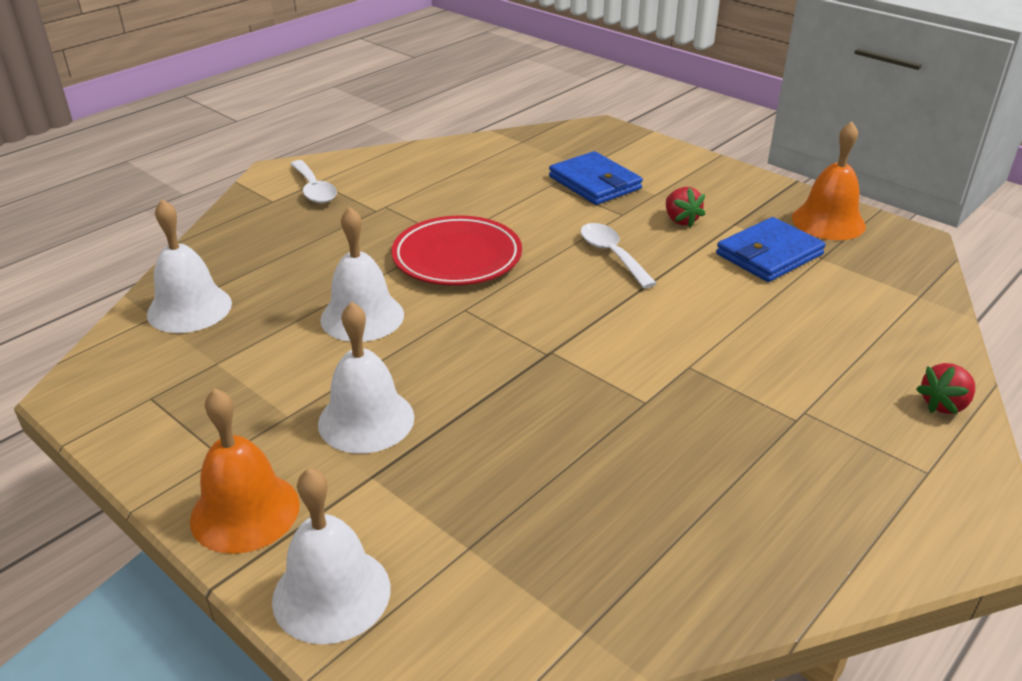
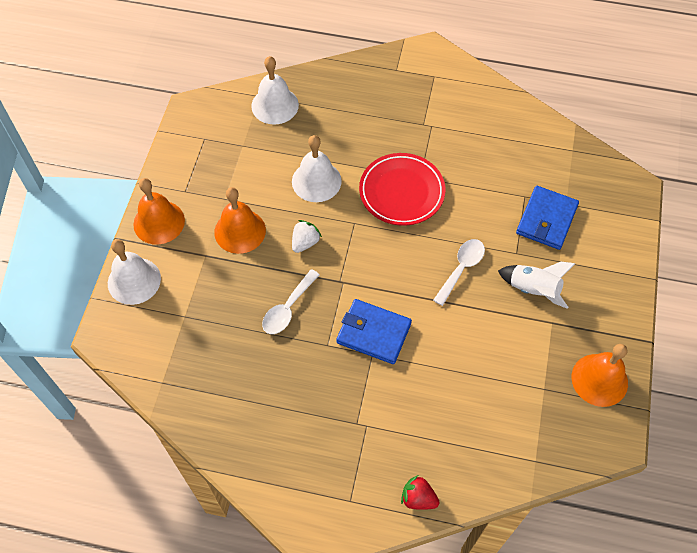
camera: 60 degrees right, 25 degrees up
(314, 189) = (423, 80): white spoon -> white spoon (288, 308)
(366, 420) = (240, 231): white bell -> orange bell
(453, 362) = (305, 242): none -> white strawberry
(680, 220) = (533, 289): red strawberry -> white rocket
(769, 254) = (526, 356): blue wallet -> blue wallet (373, 333)

